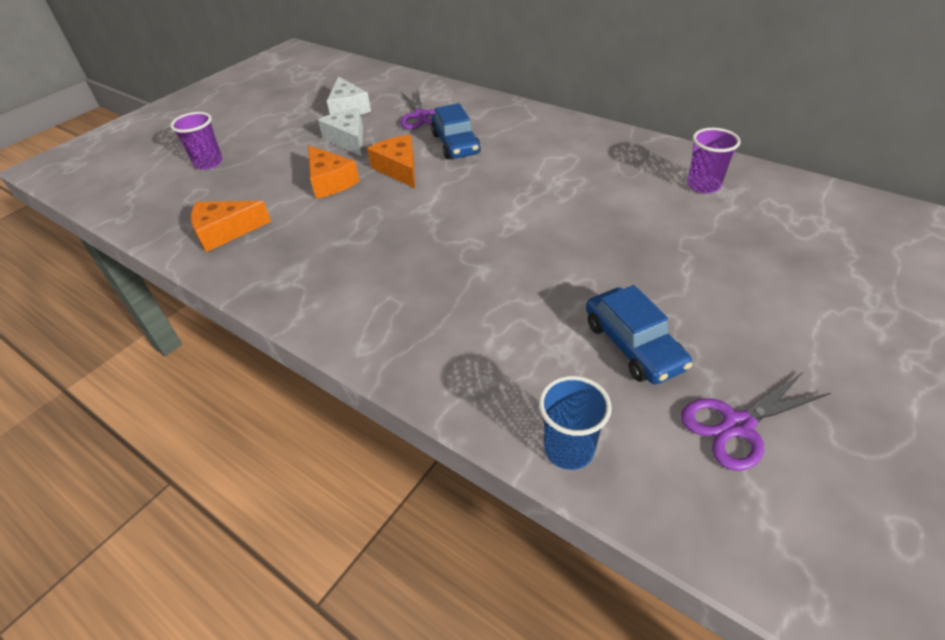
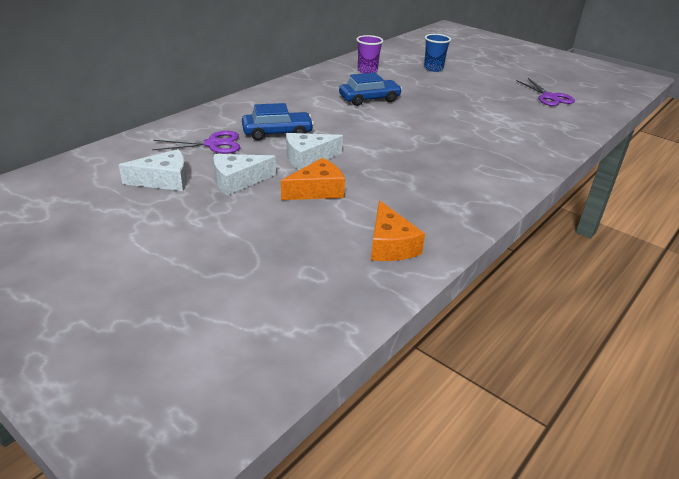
camera: 90 degrees left, 10 degrees down
(208, 163) = (242, 271): purple cup -> none
(399, 169) = (308, 158): orange cheese -> white cheese
(568, 449) = (577, 130): blue cup -> blue cup (433, 68)
(633, 345) = (506, 108): blue car -> blue car (369, 99)

